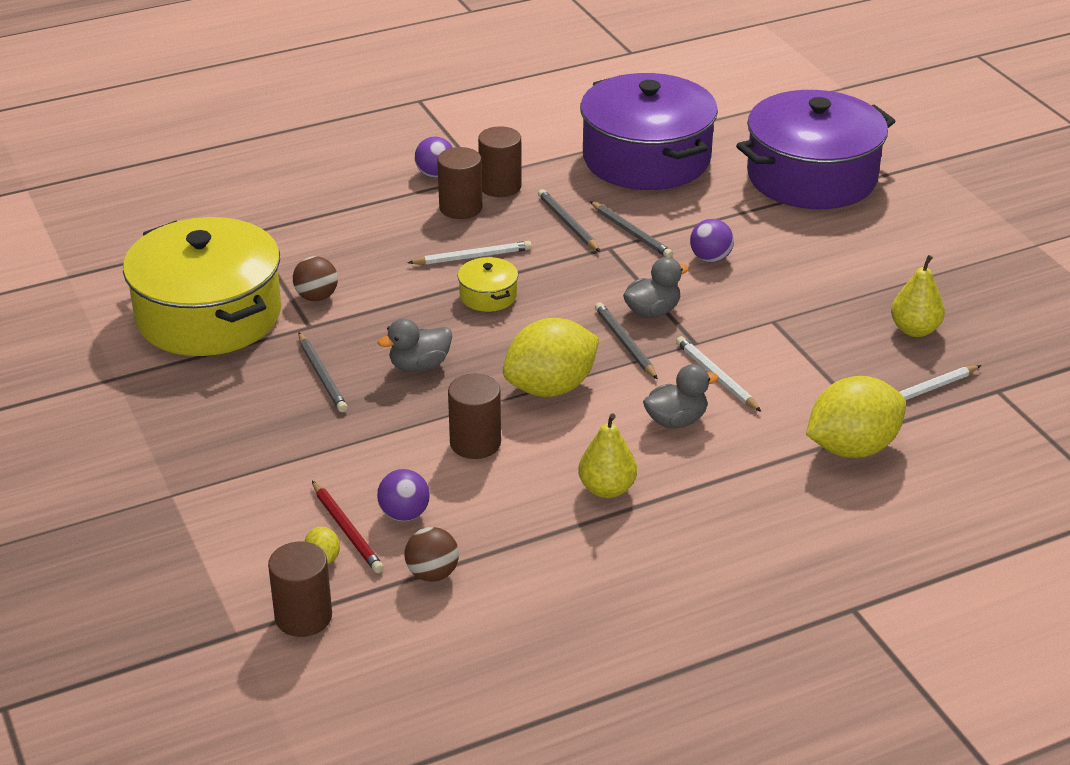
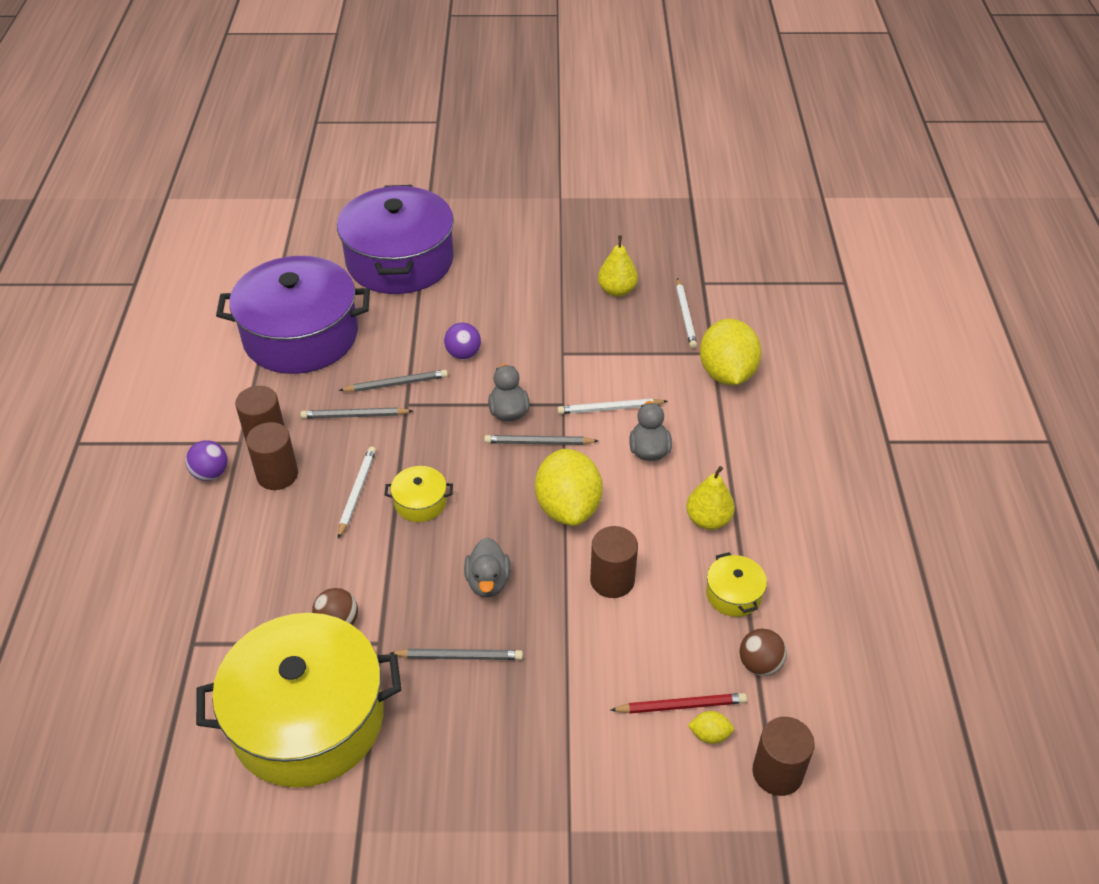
camera: 65 degrees left, 10 degrees up
(404, 514) = (679, 658): purple ball -> none
(514, 533) = (733, 594): none -> yellow pot

